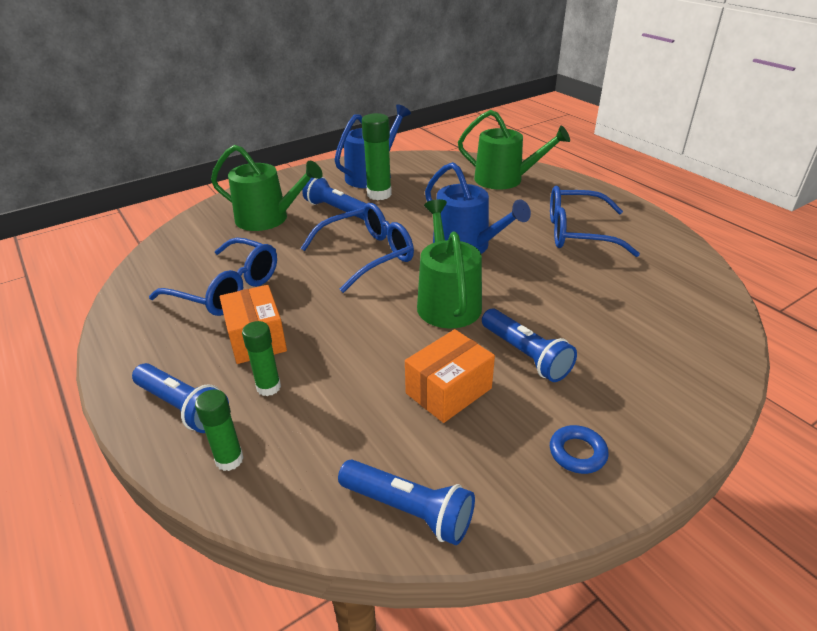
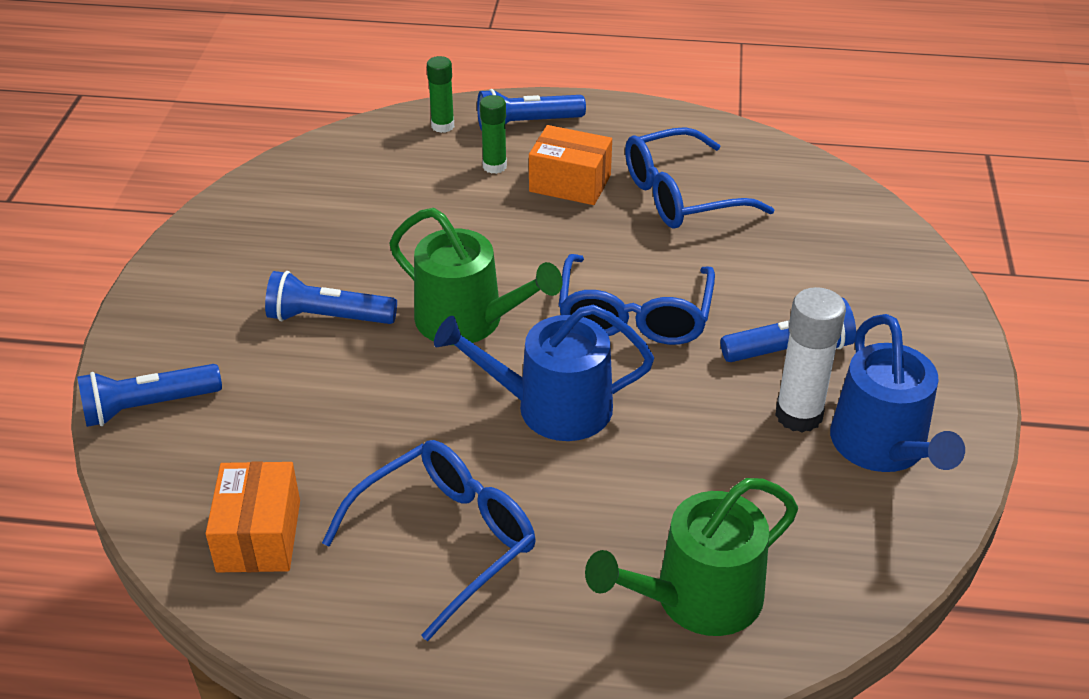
camera: 130 degrees right, 5 degrees up
(268, 218) = (828, 281): green watering can -> none
(379, 194) = (798, 415): green glue stick -> white glue stick
(408, 510) = (293, 174): blue flashlight -> blue flashlight (148, 406)
(448, 391) = (357, 248): orange box -> orange box (259, 536)
(577, 453) = (211, 270): blue ring -> none

